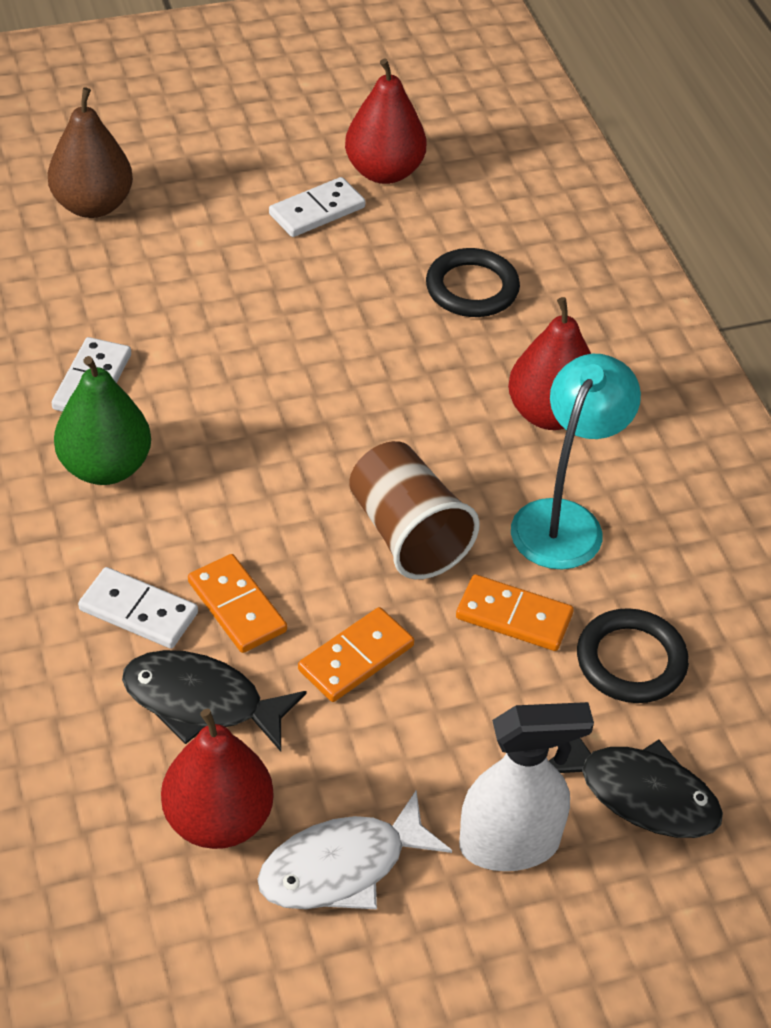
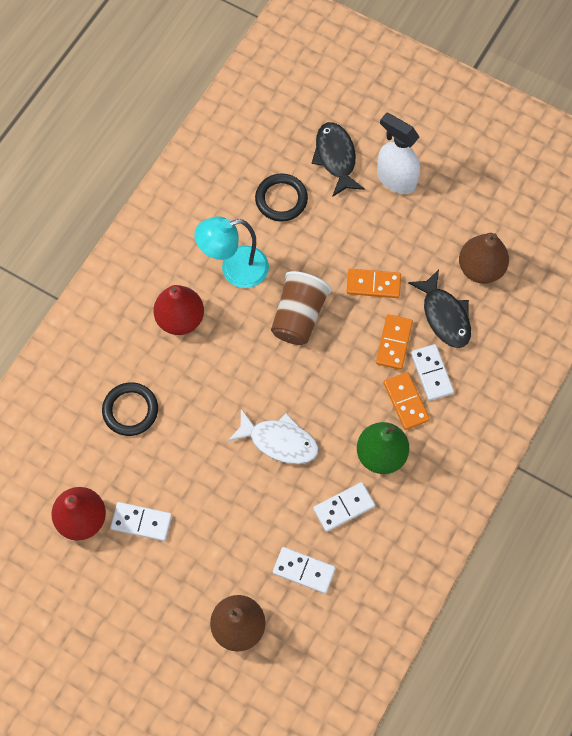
camera: 130 degrees left, 20 degrees up
(73, 295) = (304, 570): none -> white domino
(218, 820) = (480, 268): red pear -> brown pear
(342, 867) = (456, 218): white fish -> white fish (279, 441)
(514, 616) = (300, 250): orange domino -> orange domino (405, 402)

